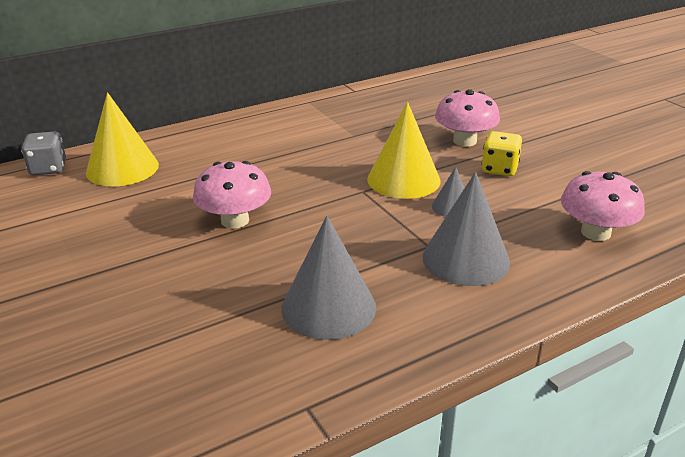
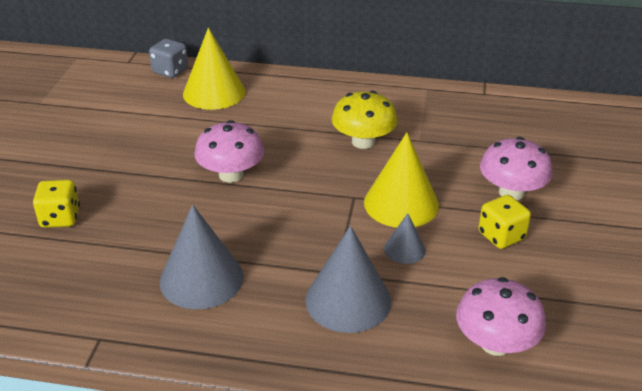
camera: 40 degrees right, 5 degrees up
(106, 334) = (60, 218): none -> yellow dice
(313, 152) = (363, 142): none -> yellow mushroom

